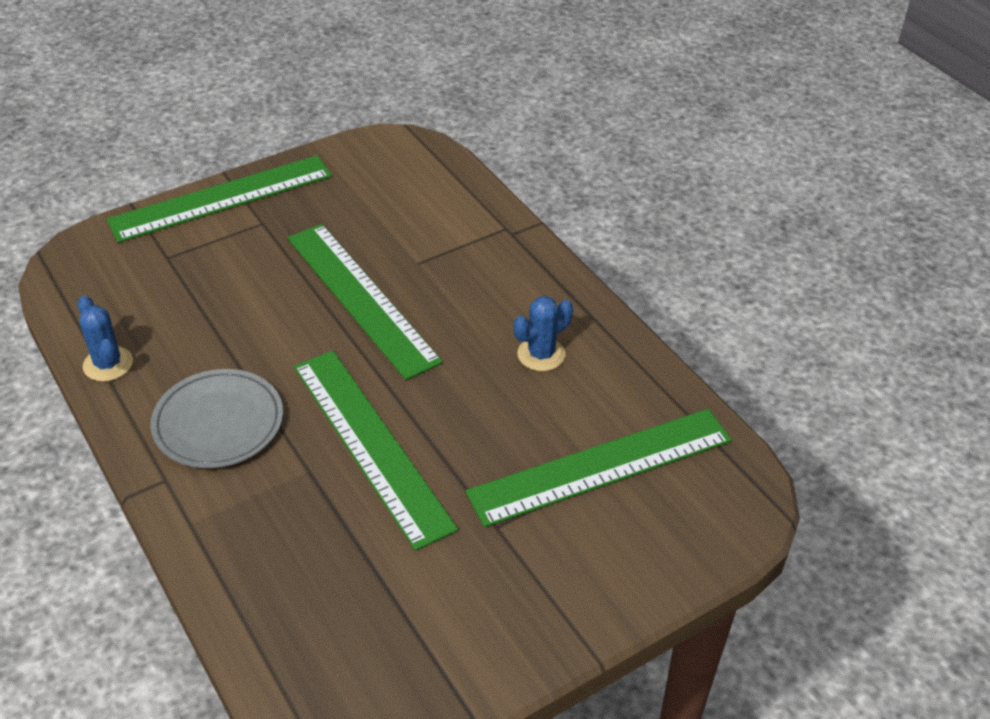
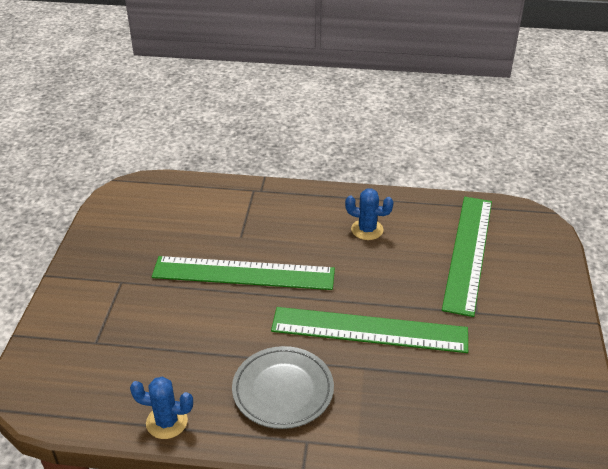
camera: 50 degrees left, 5 degrees down
(221, 198) = (72, 288): green ruler -> none
(541, 354) = (367, 230): blue cactus -> blue cactus turned 75 degrees counterclockwise

